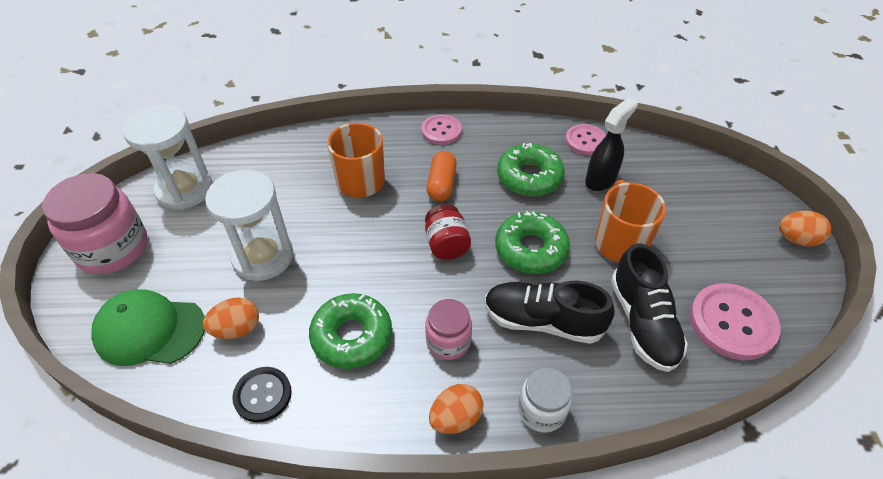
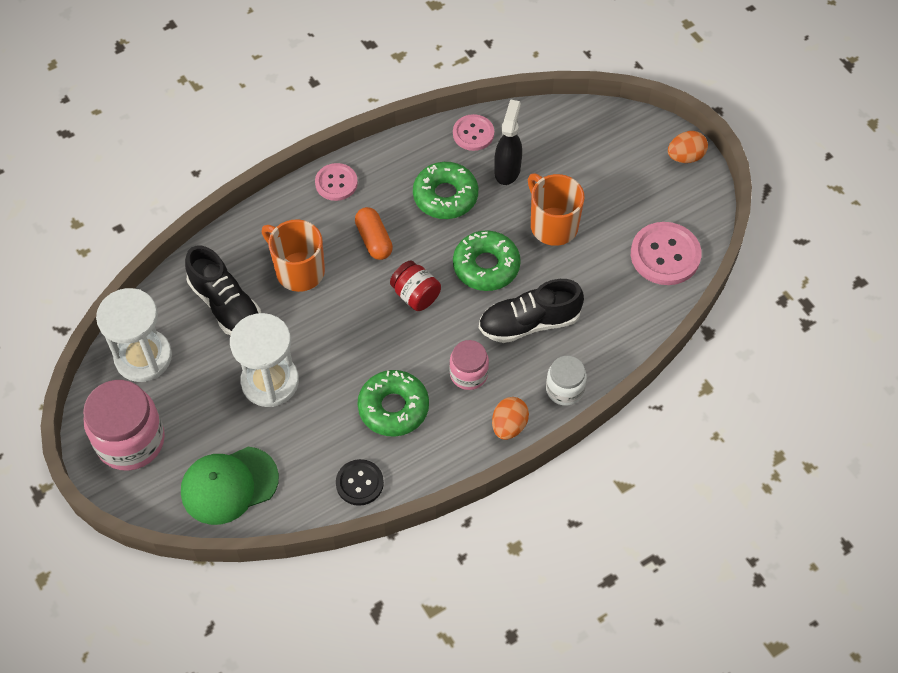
camera: 30 degrees left, 10 degrees up
(237, 329) = (299, 448): orange egg -> none
(643, 322) = (602, 287): black shoe -> black shoe (226, 305)

